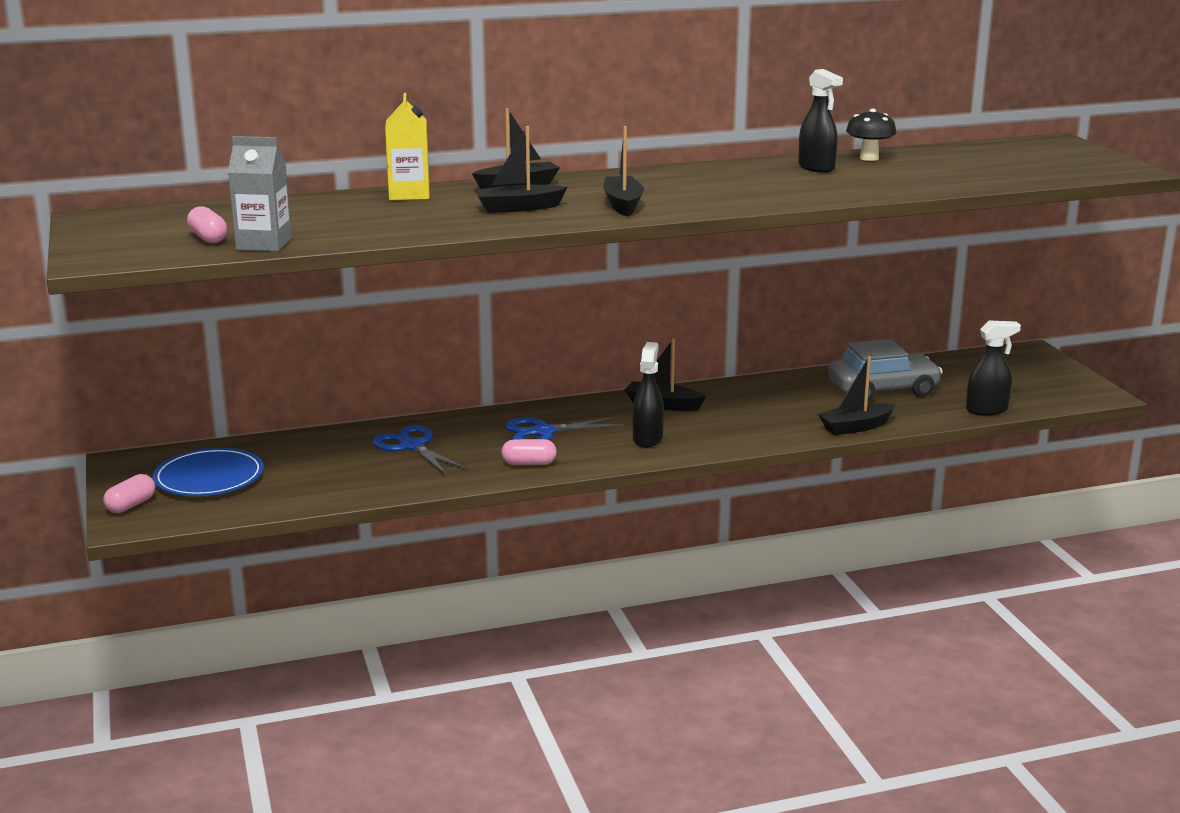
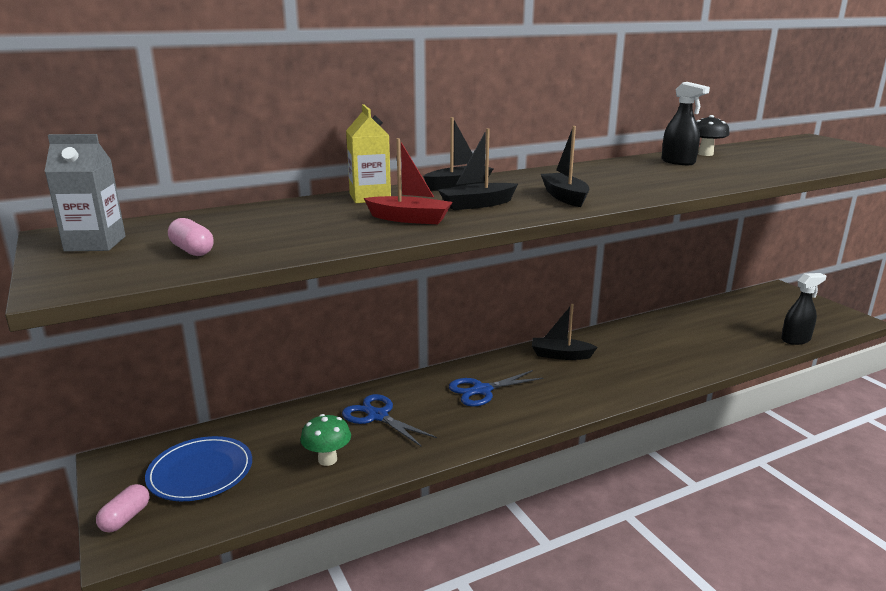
camera: 10 degrees left, 0 degrees up
(264, 244) = (254, 254): grey carton -> grey carton (95, 244)
(342, 478) = (327, 459): none -> green mushroom
(434, 219) = (409, 219): none -> red boat
(529, 463) = (486, 425): pink capsule -> none
(647, 439) = (568, 389): black spray bottle -> none
(855, 427) = (717, 363): black boat -> none
(883, 389) = (709, 328): grey car -> none

